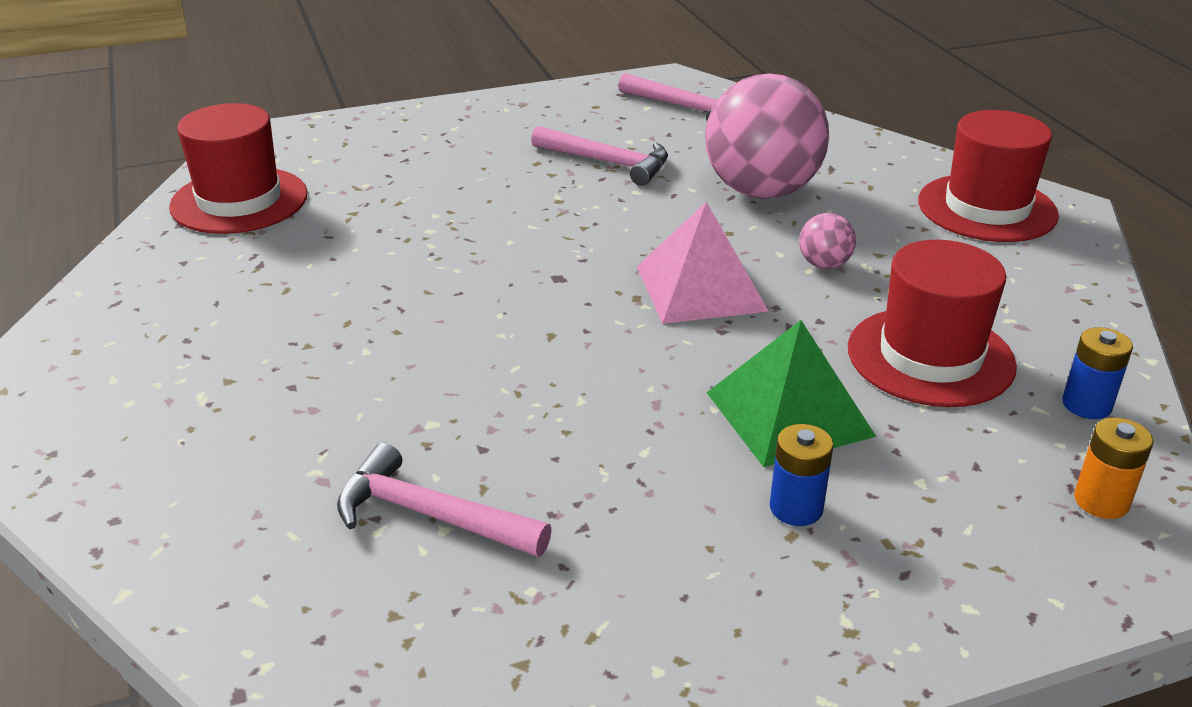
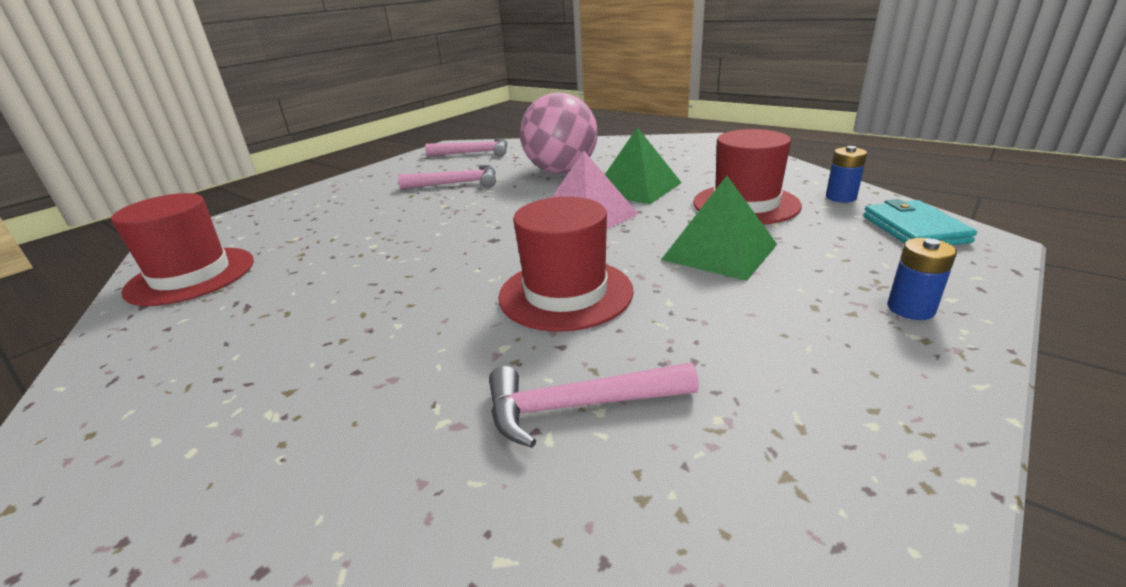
camera: 30 degrees left, 5 degrees down
(796, 508) = (795, 292): blue battery -> blue battery (910, 309)
(824, 264) = (637, 187): pink ball -> green pyramid
(987, 208) = (678, 148): red hat -> red hat (565, 293)
(1101, 501) = (914, 229): orange battery -> turquoise wallet

